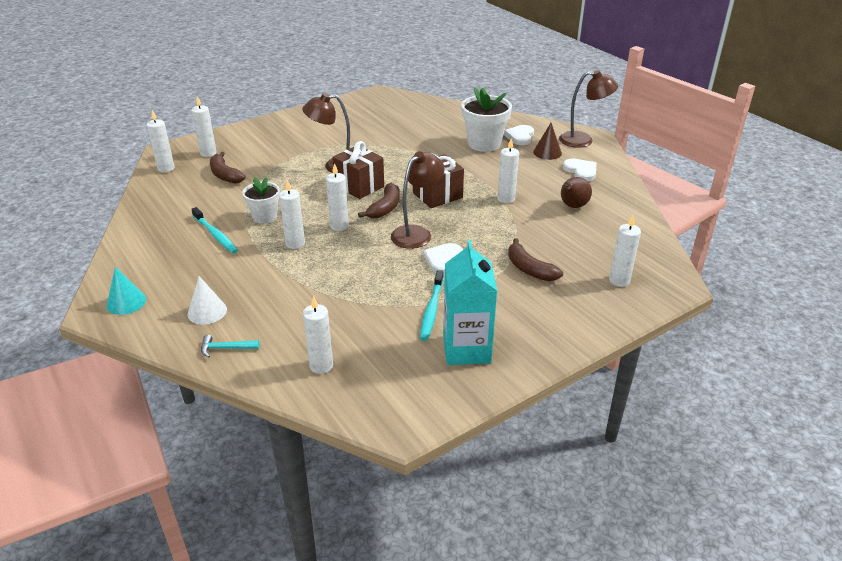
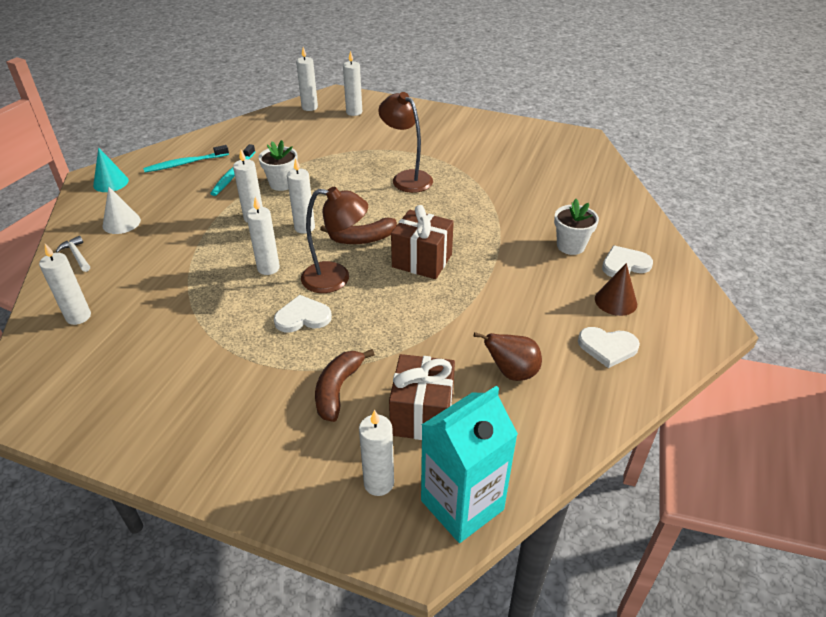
camera: 55 degrees right, 5 degrees up
(225, 175) = (328, 135): brown banana -> none
(226, 348) = (77, 255): turquoise hammer -> white hammer
(359, 186) = (386, 207): brown gift -> brown gift (422, 415)
(431, 310) = (206, 347): turquoise toothbrush -> turquoise toothbrush (185, 163)
(466, 349) = (154, 400): turquoise carton -> turquoise carton (462, 505)
(484, 144) = (570, 246): white flower pot -> white flower pot, size x0.63
(506, 199) = (468, 311): white candle -> white candle (268, 268)
(581, 171) = (607, 347): white heart -> white heart turned 75 degrees clockwise
(583, 140) = (689, 319): brown lamp -> none

